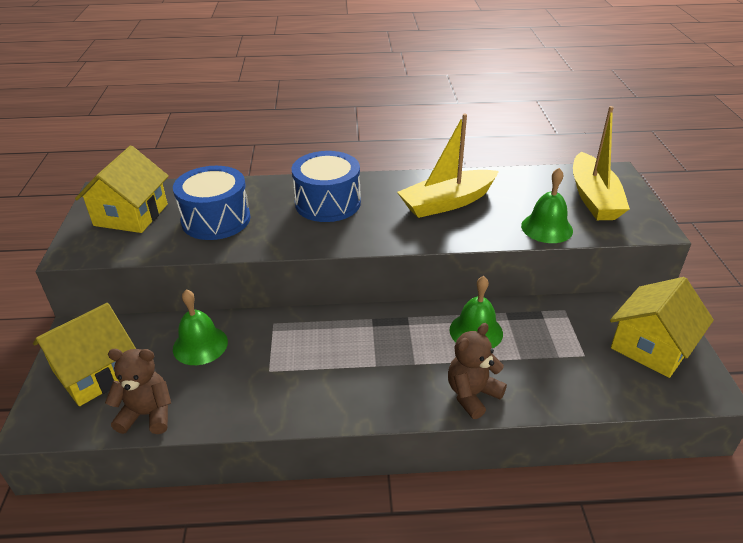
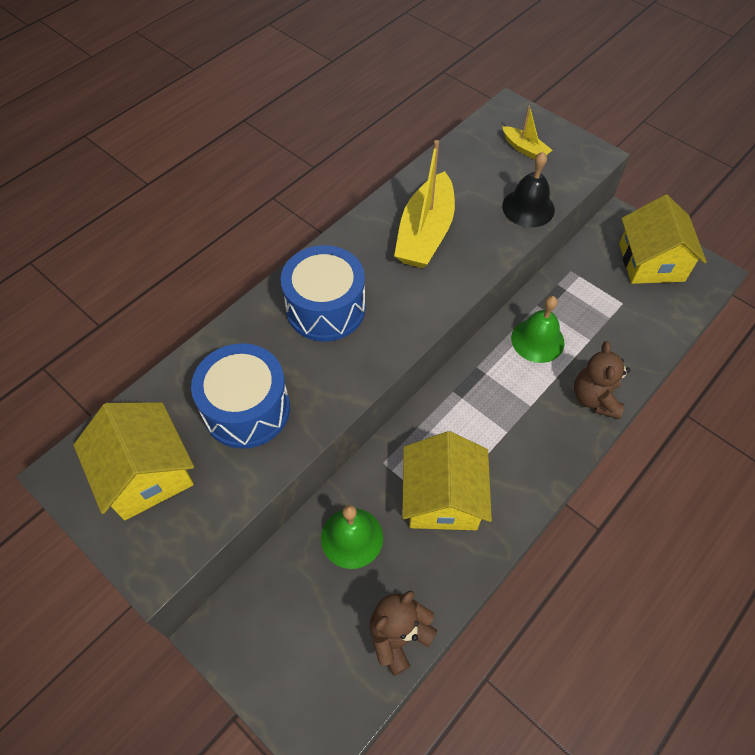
camera: 45 degrees left, 20 degrees up
(95, 372) = (298, 648): yellow house -> yellow house (442, 498)
(547, 228) = (528, 207): green bell -> black bell
(594, 198) = (525, 149): yellow boat -> yellow boat, size x0.50

